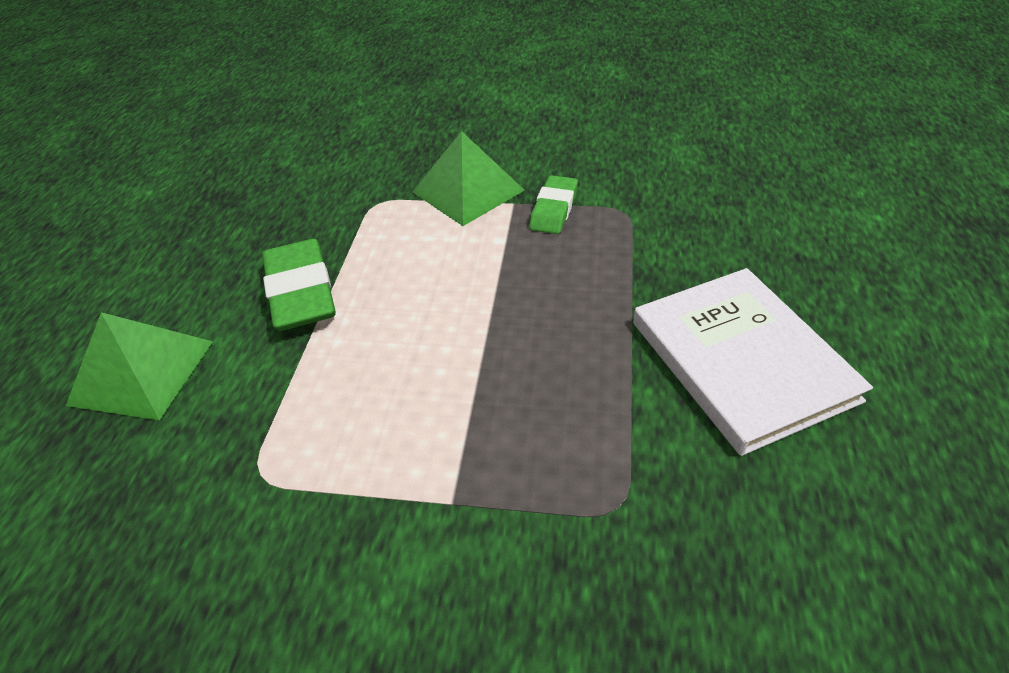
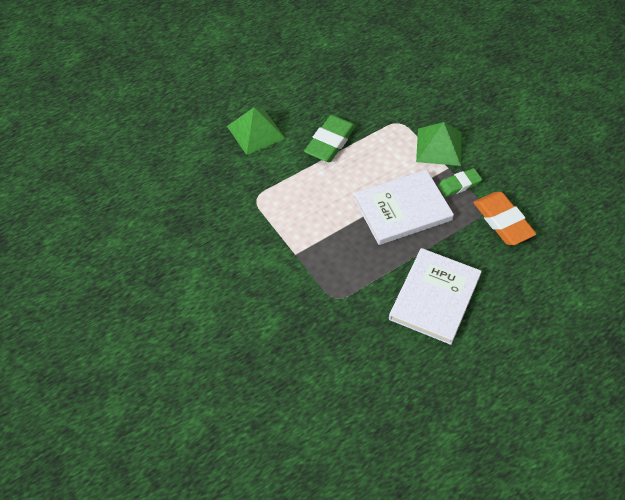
camera: 45 degrees right, 10 degrees up
(527, 291) = (403, 209): none -> white book
(663, 206) = (503, 221): none -> orange eraser

